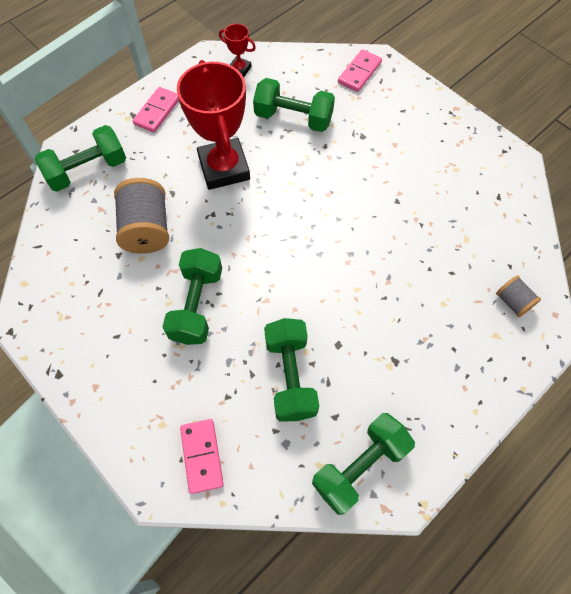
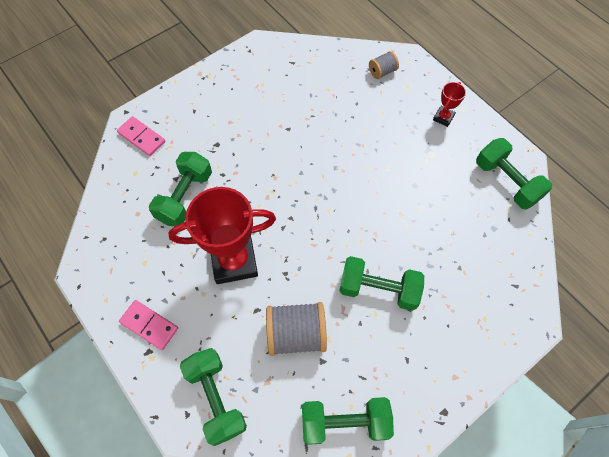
camera: 85 degrees left, 0 degrees up
(202, 456) = (507, 288): pink domino -> none
(239, 69) = (110, 241): red trophy -> red trophy (443, 118)
(290, 376) = (441, 220): green dumbbell -> green dumbbell (344, 422)

